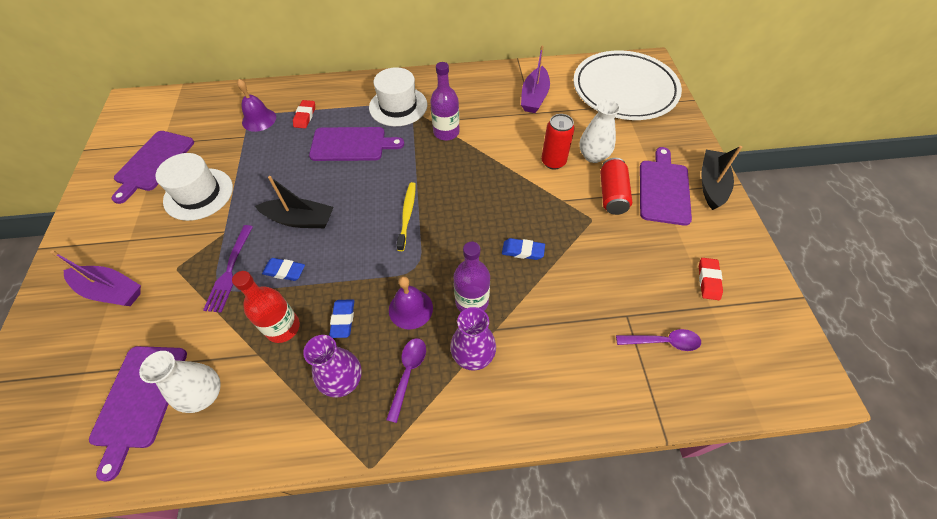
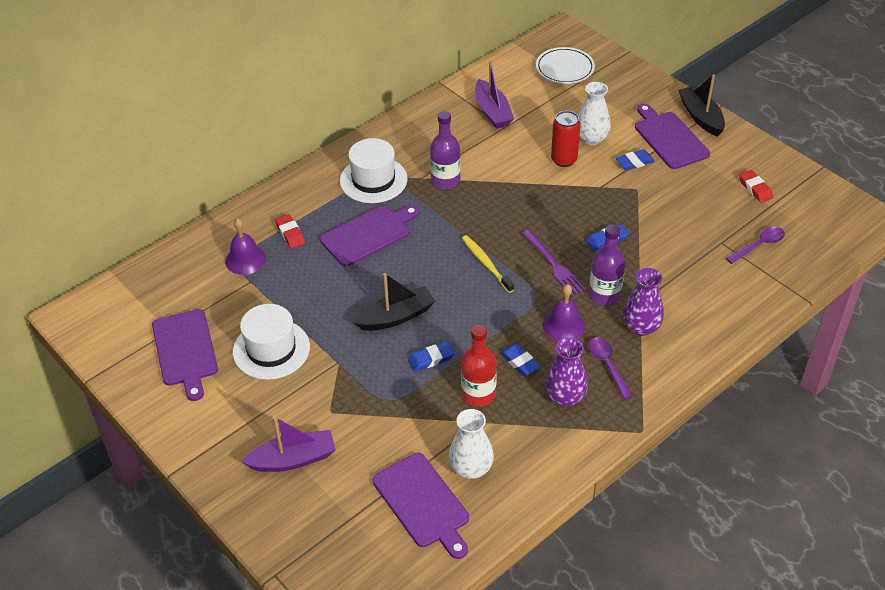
camera: 35 degrees left, 10 degrees down
(230, 271) = (383, 386): purple fork -> purple fork (554, 265)
(612, 194) = (634, 162): red can -> blue eraser
(624, 90) = (564, 68): white plate -> white plate, size x0.52

